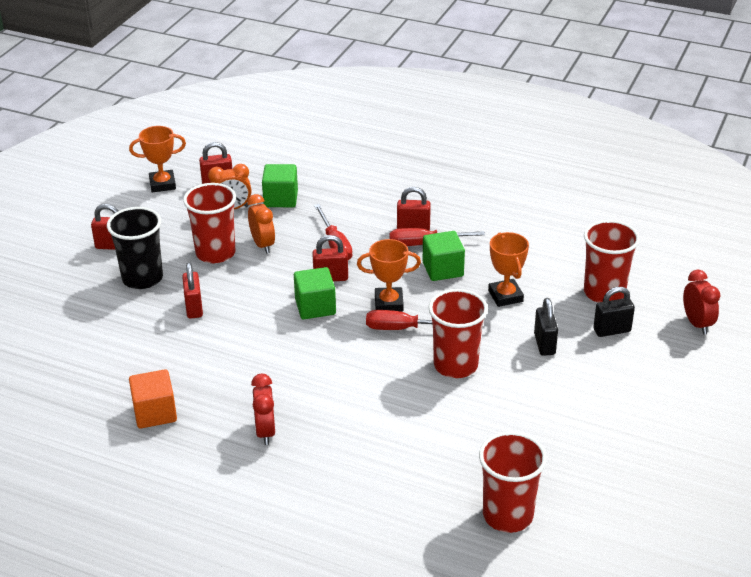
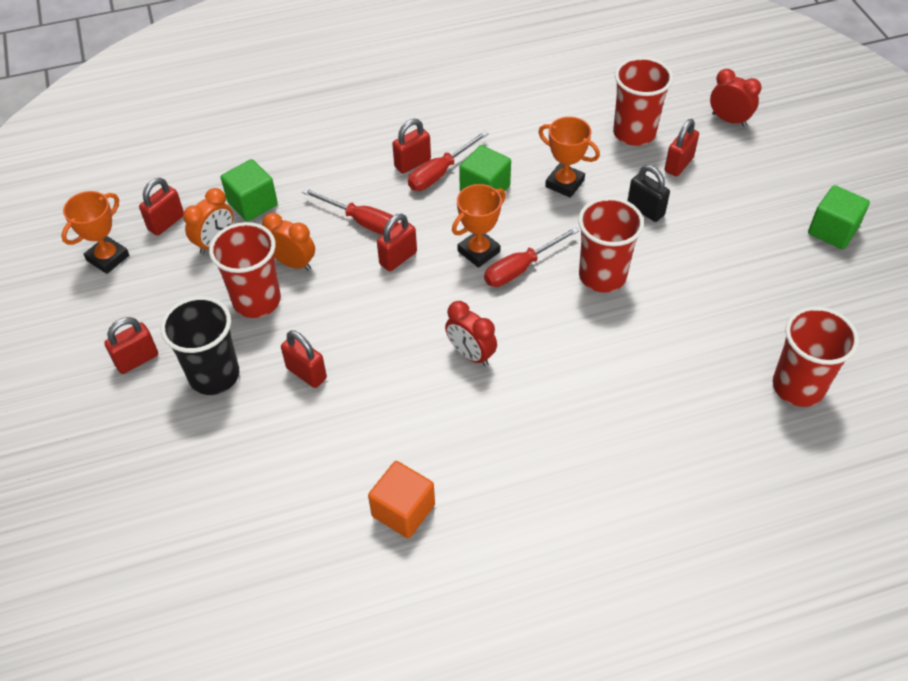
camera: 40 degrees left, 15 degrees up
(265, 431) = (525, 454): red clock -> red clock (471, 354)
(315, 307) = (419, 297): green cube -> green cube (832, 231)
(612, 330) = (678, 164): black padlock -> red padlock

